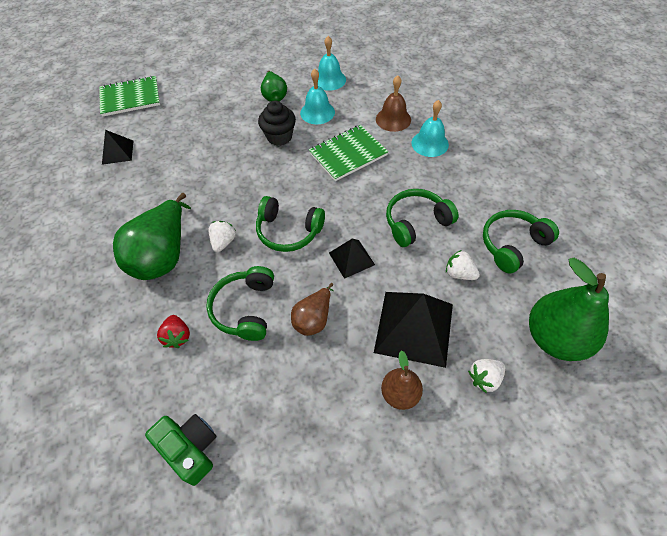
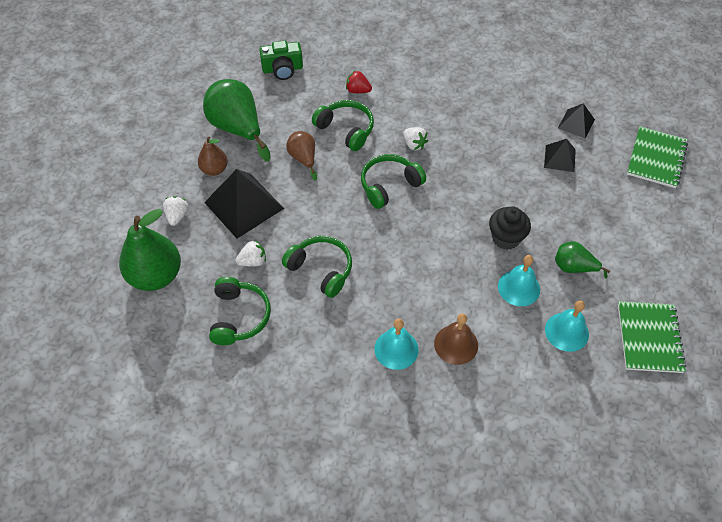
camera: 125 degrees right, 0 degrees up
(163, 255) = (432, 109): green pear -> green pear (238, 129)
(348, 154) = (439, 275): green notebook -> green notebook (649, 338)
(351, 258) = (329, 207): black pyramid -> black pyramid (560, 158)
(416, 222) = (321, 269): green headphones -> green headphones turned 60 degrees counterclockwise

